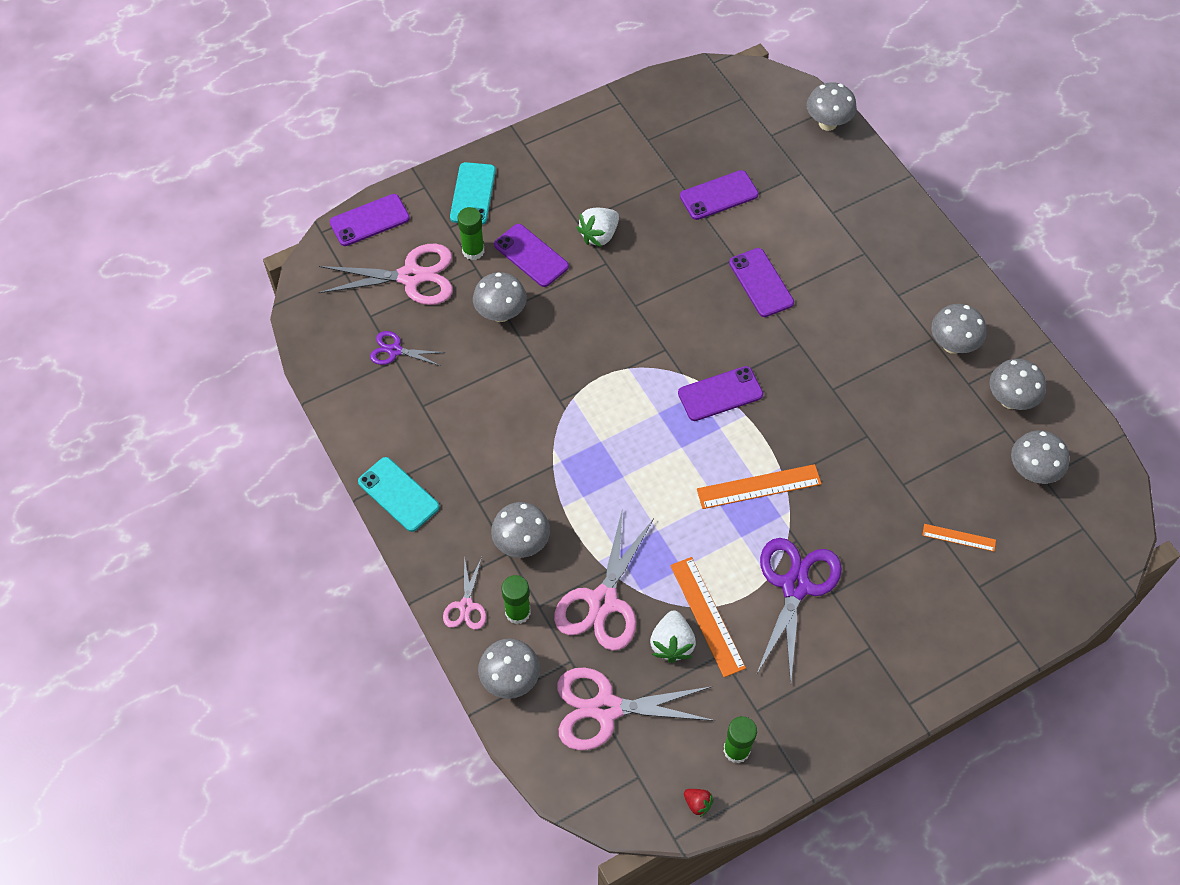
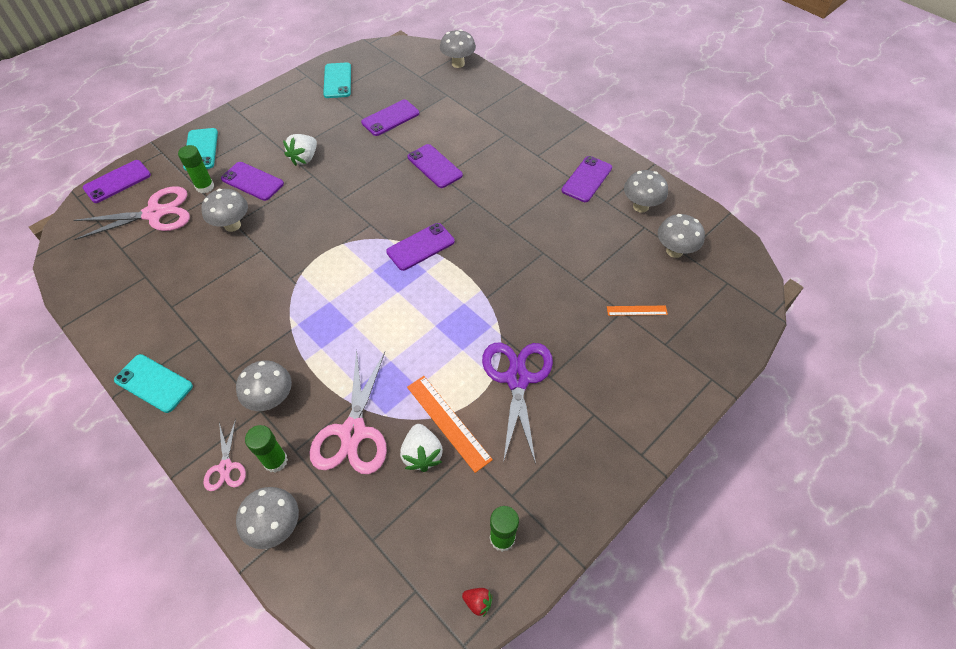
camera: 15 degrees left, 5 degrees down
(395, 350) = (144, 269): purple scissors -> none
(606, 708) = (372, 531): pink scissors -> none
(659, 119) = (337, 81): none -> turquoise phone
(759, 487) = (467, 308): orange ruler -> none
(952, 345) = (586, 179): grey mushroom -> purple phone

